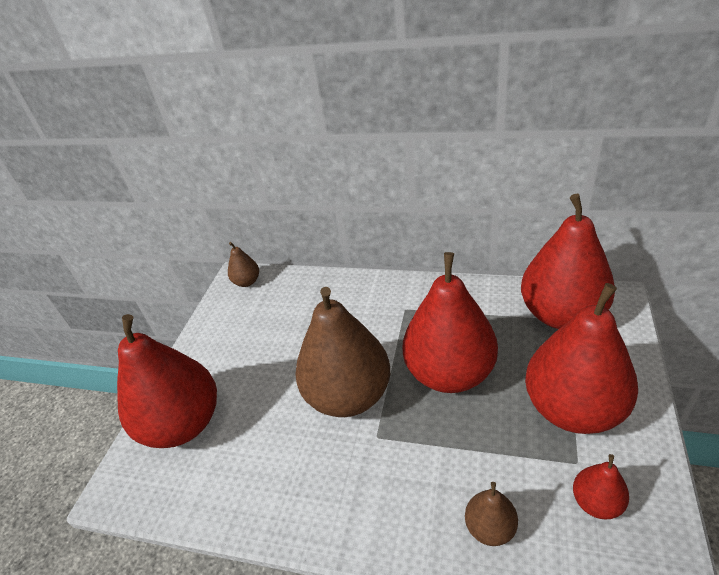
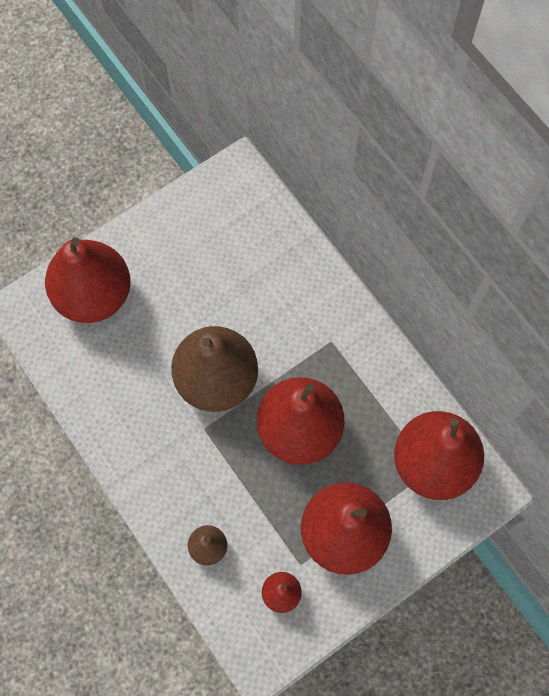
camera: 35 degrees right, 30 degrees up
(247, 282) = (242, 184): brown pear -> none

